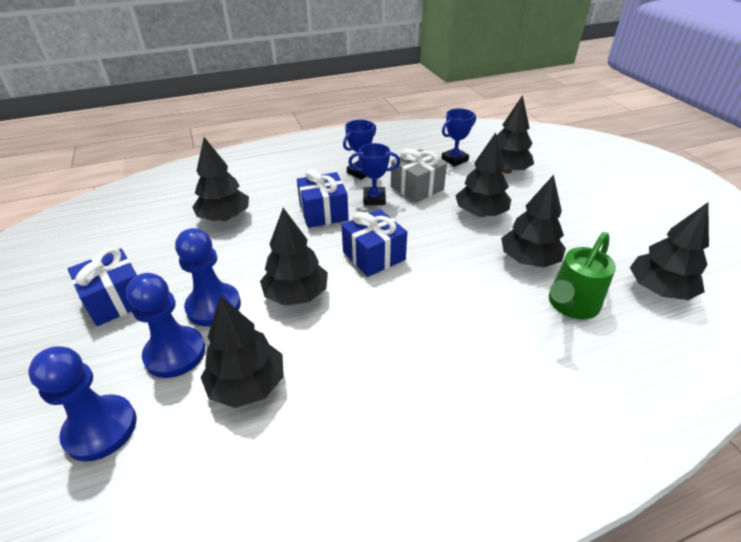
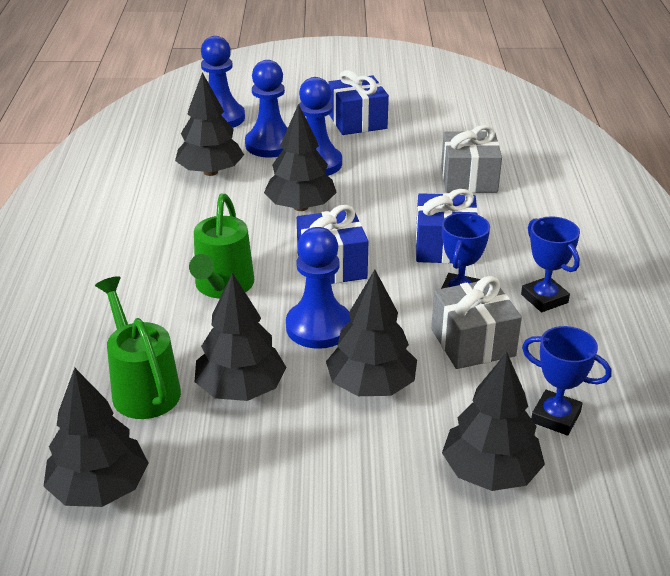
camera: 110 degrees right, 5 degrees down
(224, 217) = (468, 179): black tree -> grey gift
(435, 304) = (222, 287): none -> green watering can
(445, 244) = (318, 327): none -> blue pawn
(454, 160) = (555, 417): blue trophy -> blue trophy turned 45 degrees counterclockwise

